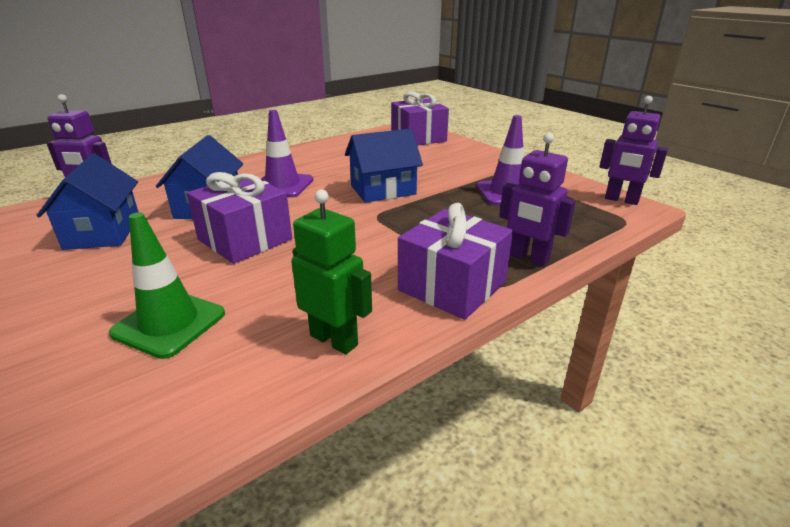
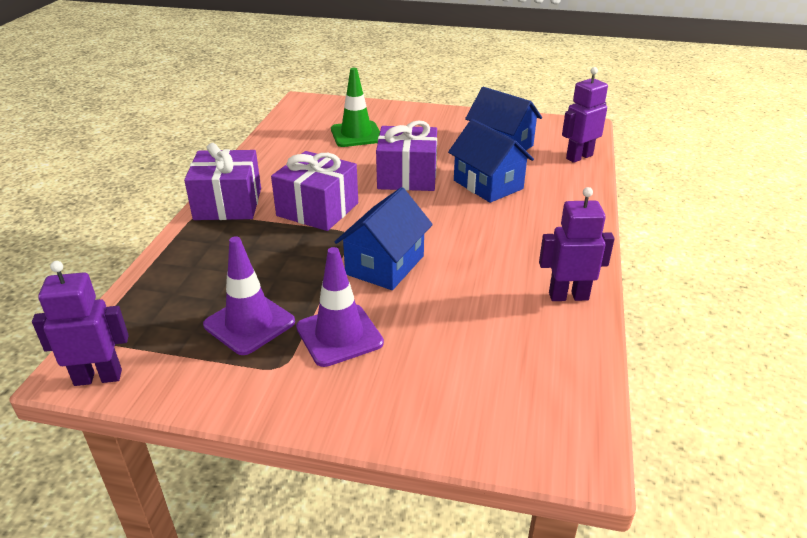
camera: 140 degrees right, 5 degrees up
(282, 185) = (483, 227): purple traffic cone -> purple traffic cone (339, 335)
(334, 340) = (267, 158): green robot -> none
(418, 138) = (502, 413): purple gift -> purple gift (317, 209)
(528, 258) = (184, 245): purple robot -> purple robot (568, 296)

